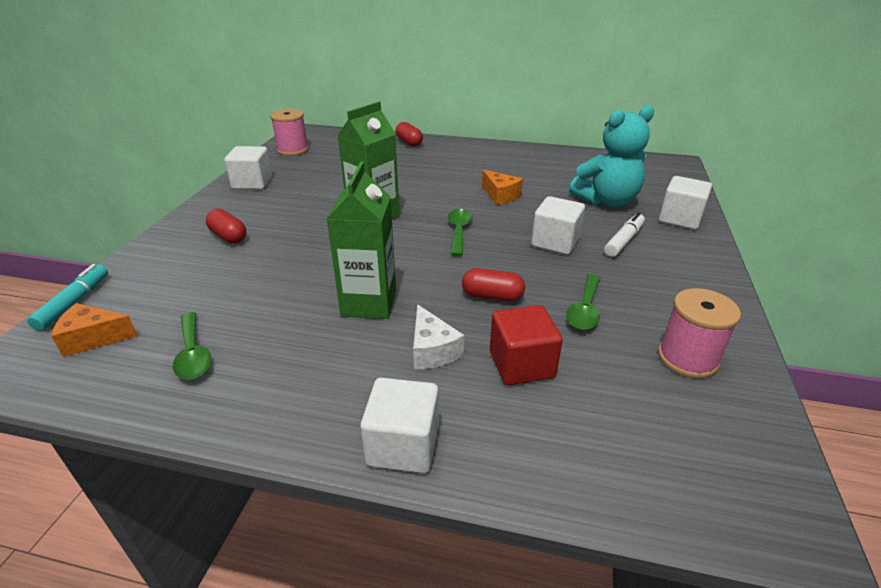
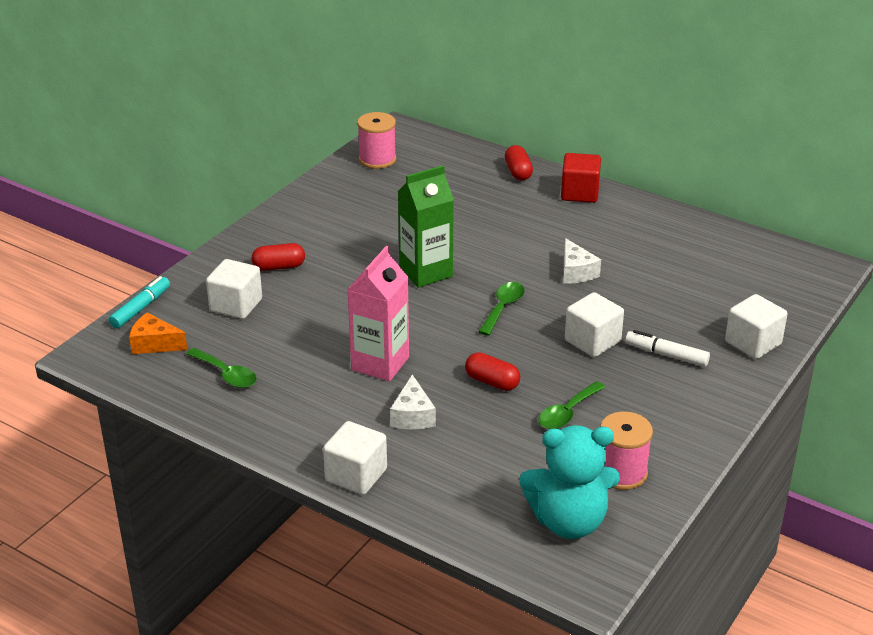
camera: 20 degrees right, 0 degrees up
(193, 354) = (226, 375): green spoon -> green spoon turned 45 degrees counterclockwise
(228, 236) = (279, 267): red capsule -> red capsule turned 75 degrees counterclockwise
(252, 183) = (319, 202): white cube -> white cube (236, 305)
(369, 303) = (380, 363): green carton -> pink carton
(500, 195) = (576, 272): orange cheese -> white cheese
(521, 364) = (478, 444): red cube -> red cube (579, 193)
(607, 201) = (691, 303): turquoise teddy bear -> turquoise teddy bear (568, 521)
(624, 240) = (666, 355): white marker -> white marker turned 120 degrees counterclockwise

